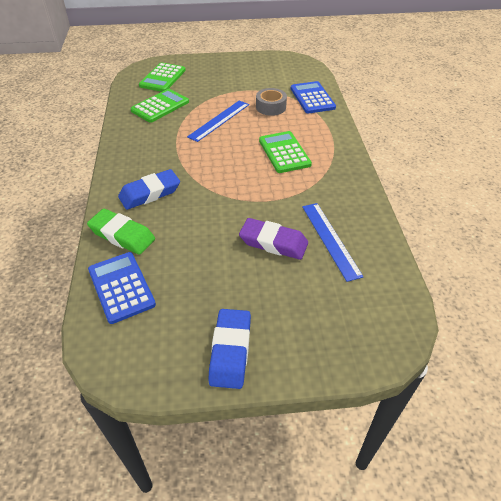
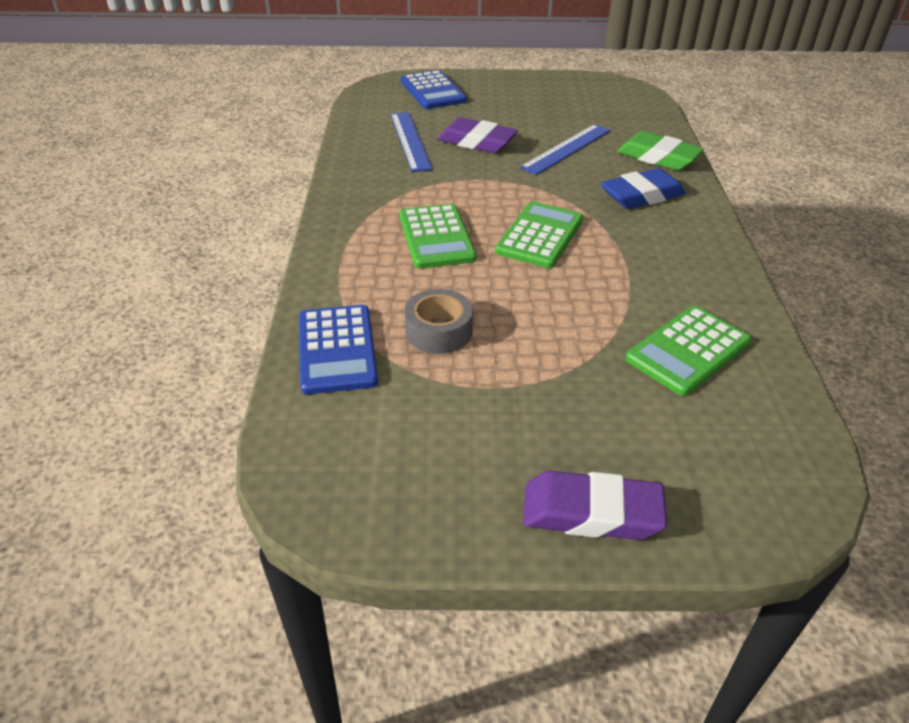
camera: 175 degrees left, 5 degrees down
(121, 287) = (638, 122): blue calculator -> blue calculator (433, 91)
(163, 78) = (719, 450): green calculator -> green calculator (540, 235)
(211, 63) = (591, 513): none -> purple eraser
(219, 120) = (551, 306): blue ruler -> blue ruler (567, 149)
(230, 351) = (526, 87): blue eraser -> none

